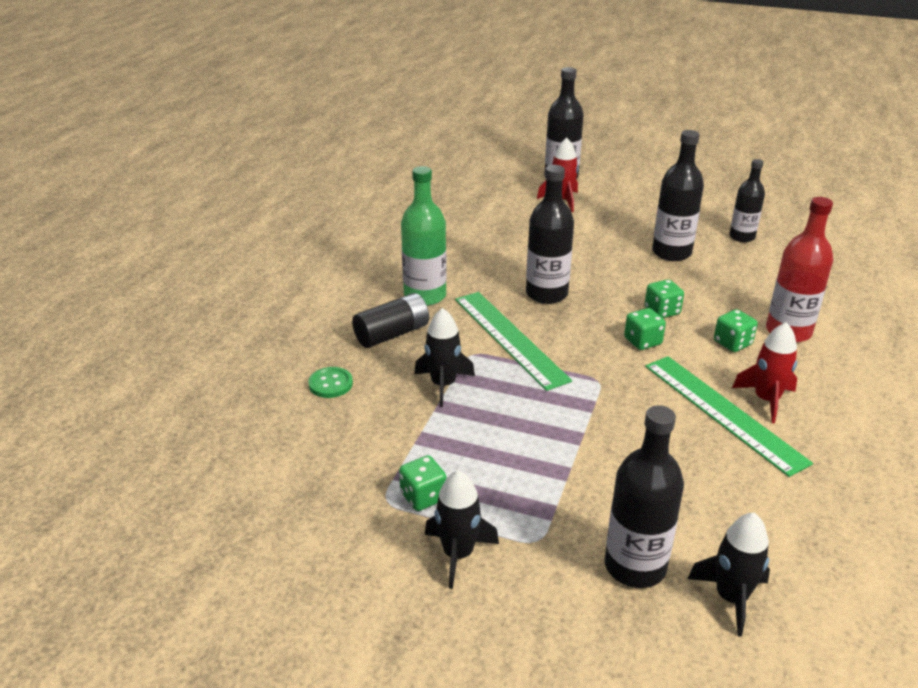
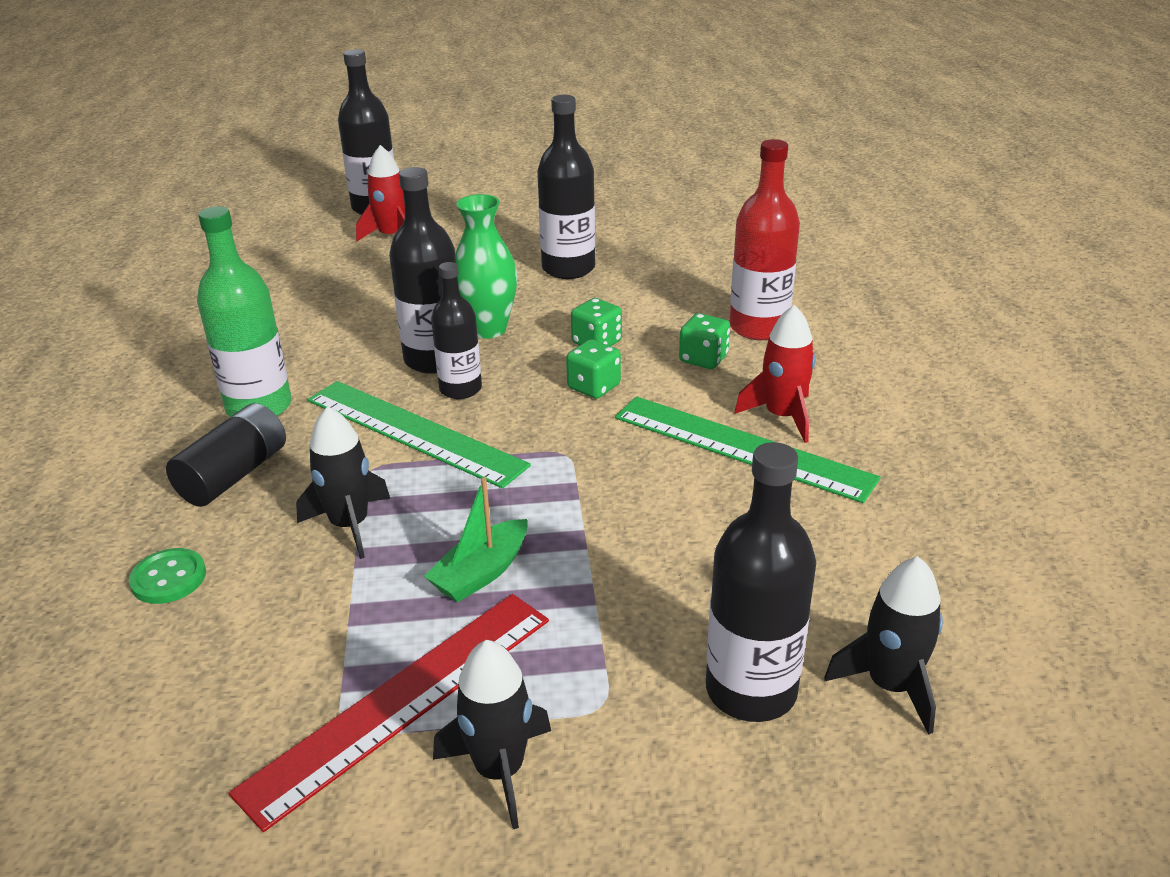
camera: 25 degrees left, 0 degrees up
(423, 496) = (402, 701): green dice -> red ruler
(506, 438) = (481, 573): none -> green boat
(592, 282) = (488, 329): none -> green vase
(742, 237) = (641, 231): black bottle -> black bottle (460, 389)

